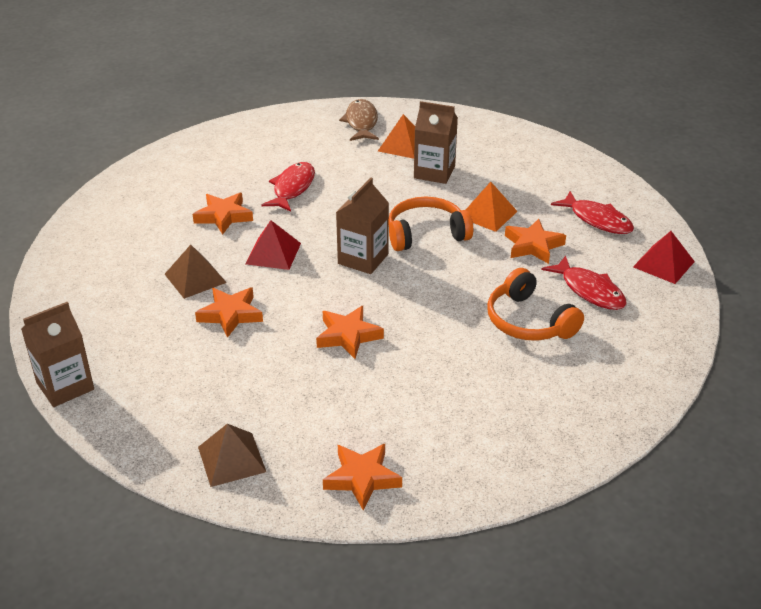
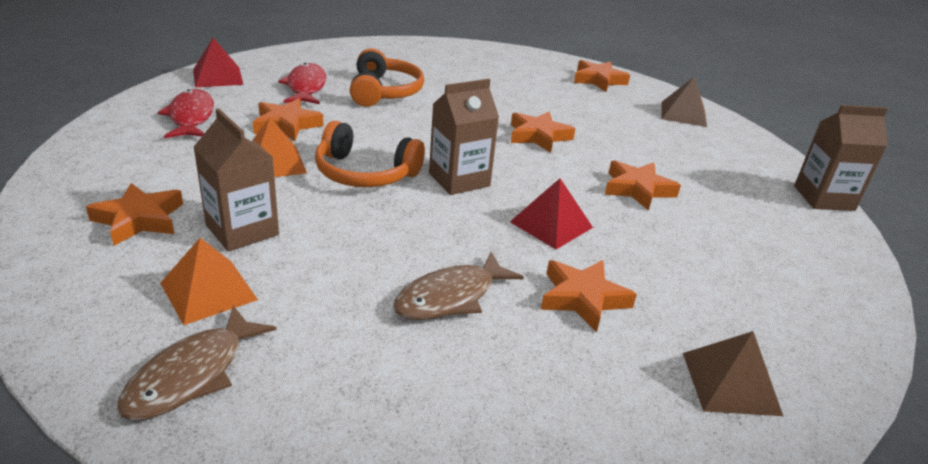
camera: 150 degrees left, 5 degrees down
(195, 278) = (661, 236): brown pyramid -> brown pyramid (730, 383)
(292, 188) = (450, 297): red fish -> brown fish
(488, 155) = (139, 219): none -> orange star

